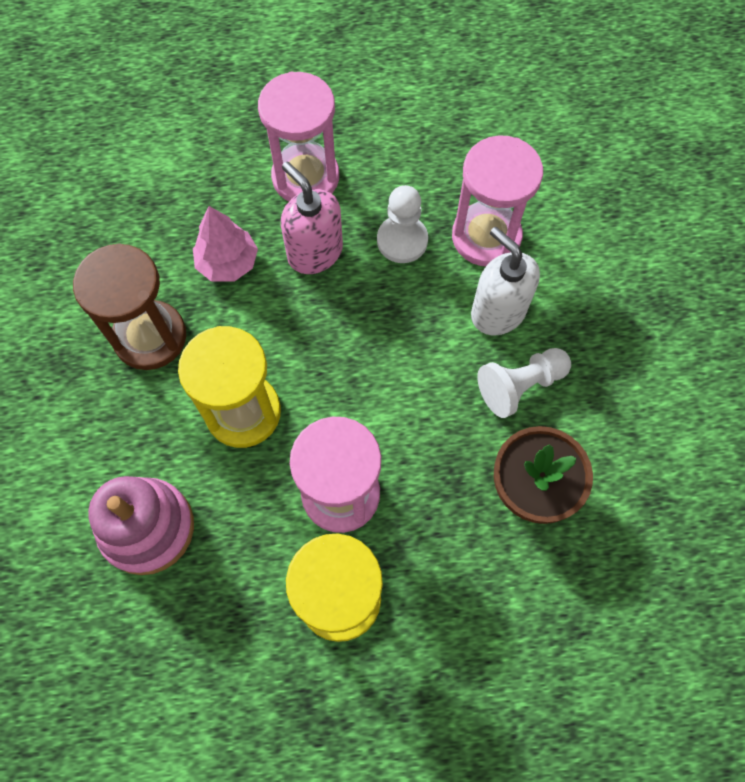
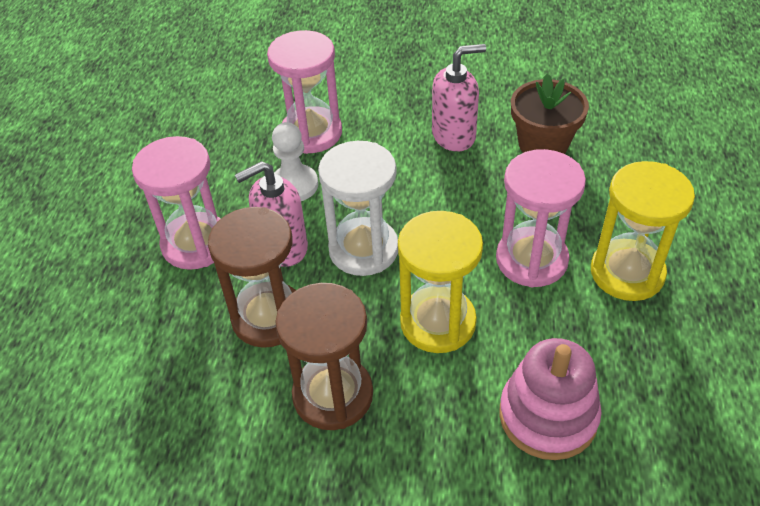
camera: 75 degrees left, 20 degrees down
(228, 263) = (268, 317): pink tree -> brown hourglass
(325, 326) = (363, 249): none -> white hourglass
(497, 312) = (384, 137): white soap dispenser -> none
(520, 386) = (454, 136): white pawn -> pink soap dispenser

